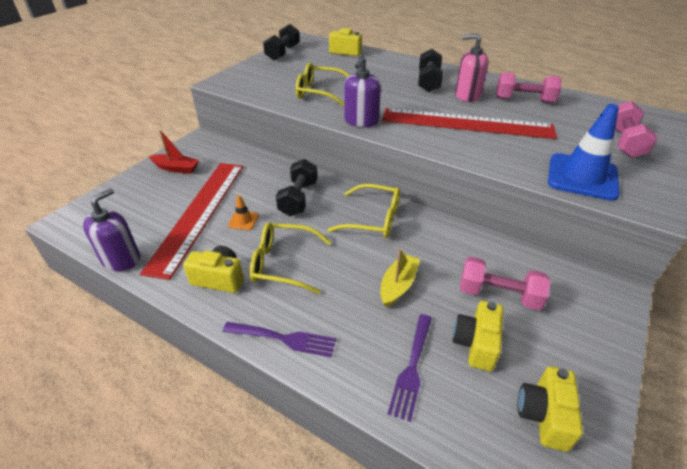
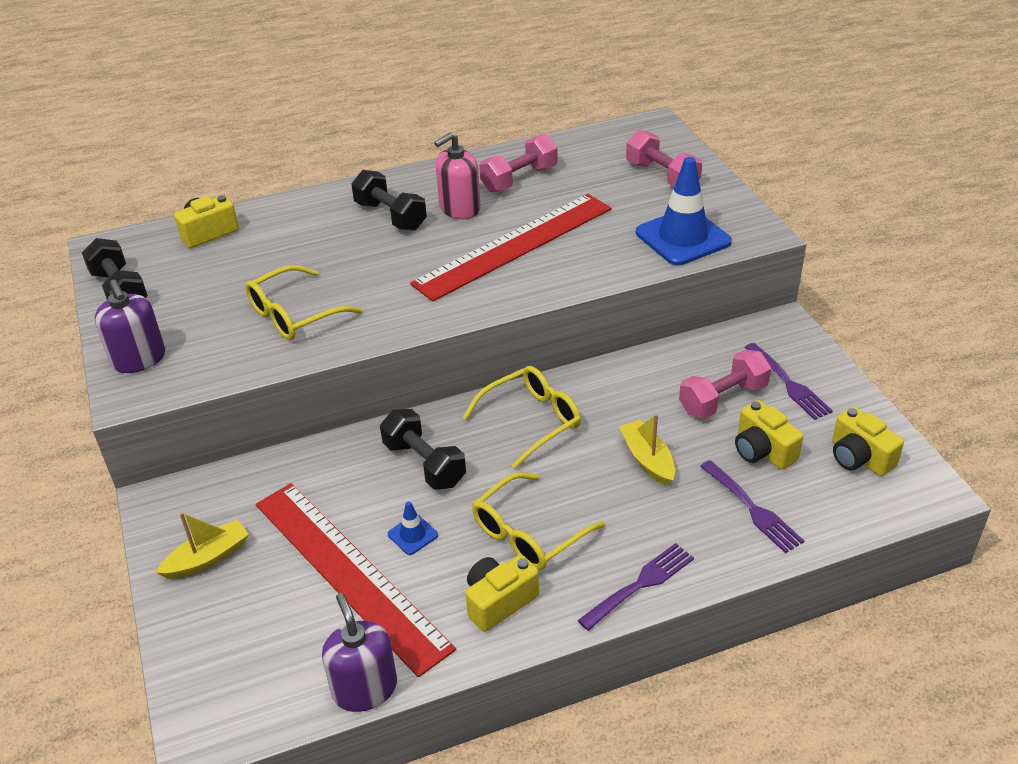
camera: 50 degrees left, 0 degrees up
(176, 168) = (208, 558): red boat -> yellow boat
(243, 220) = (412, 535): orange traffic cone -> blue traffic cone
(361, 121) = (412, 317): purple soap dispenser -> purple soap dispenser (139, 359)
(563, 325) = (789, 384): none -> purple fork

